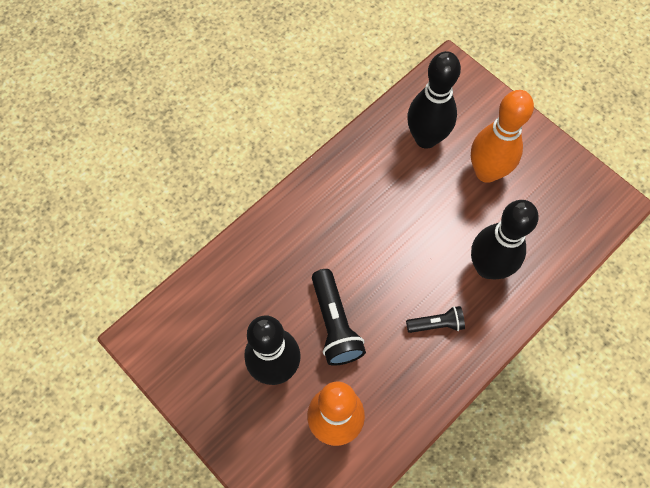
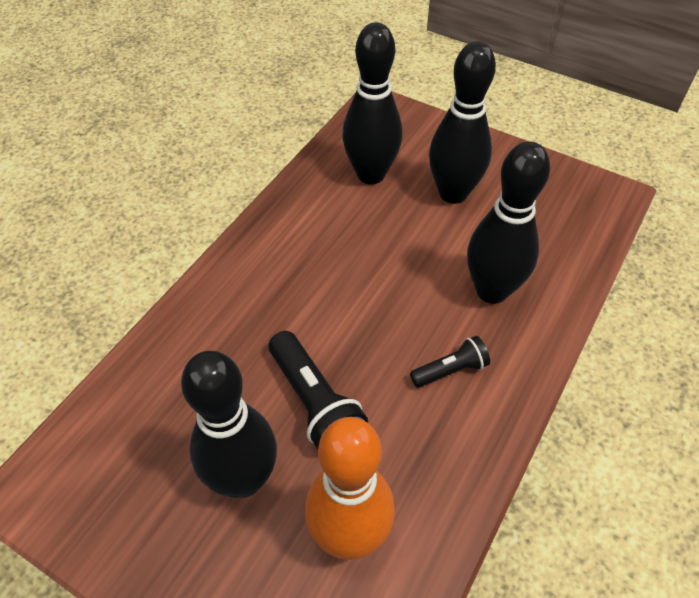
camera: 15 degrees left, 15 degrees down
(486, 172) = (453, 193): orange bowling pin -> black bowling pin

